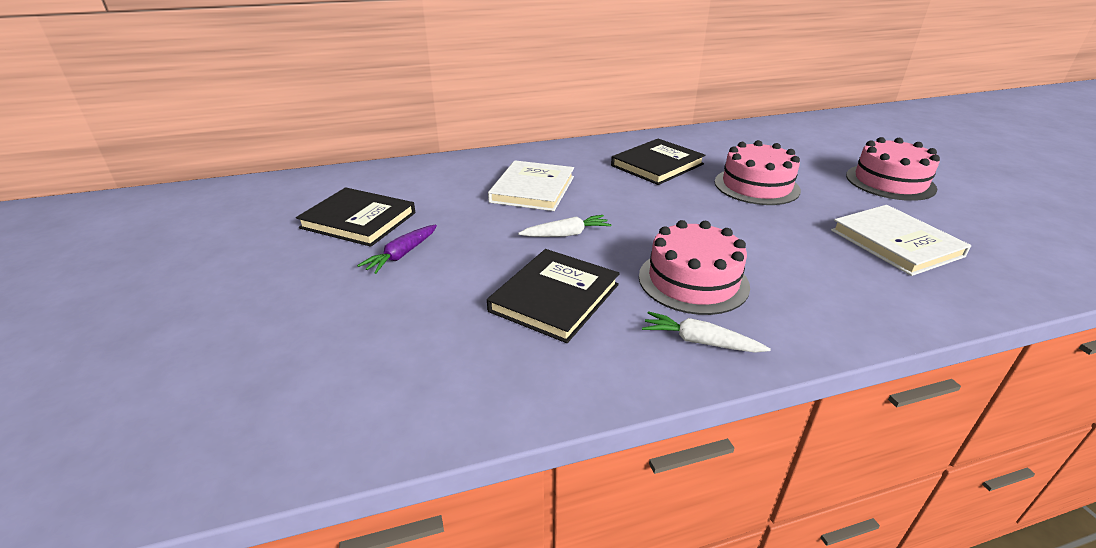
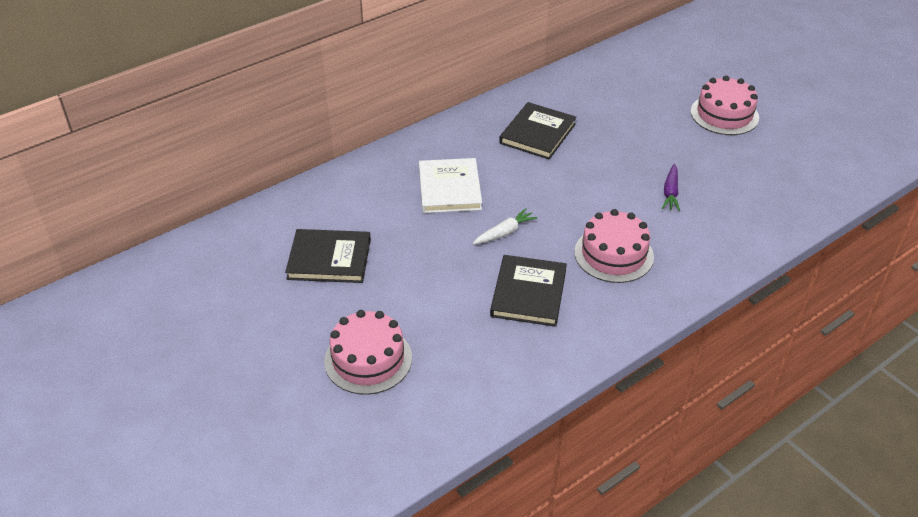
camera: 20 degrees left, 10 degrees up
(402, 255) = (393, 284): purple carrot -> purple carrot (670, 192)
(700, 341) = (636, 303): white carrot -> none
(756, 186) = (626, 143): pink cake -> pink cake (368, 359)
(895, 243) = (737, 184): white book -> none

